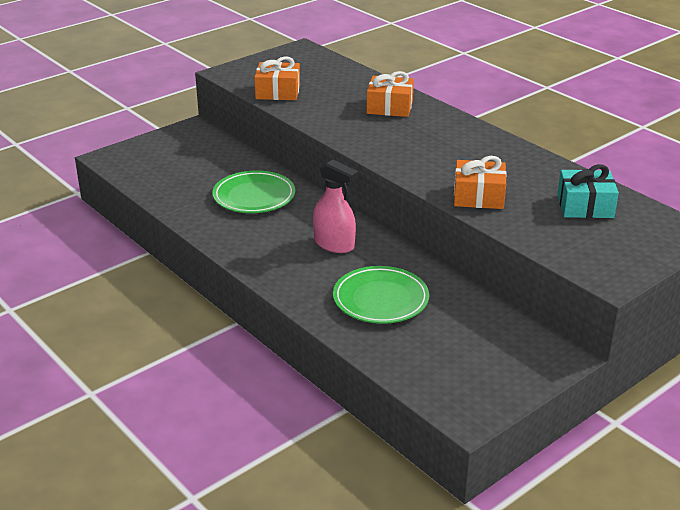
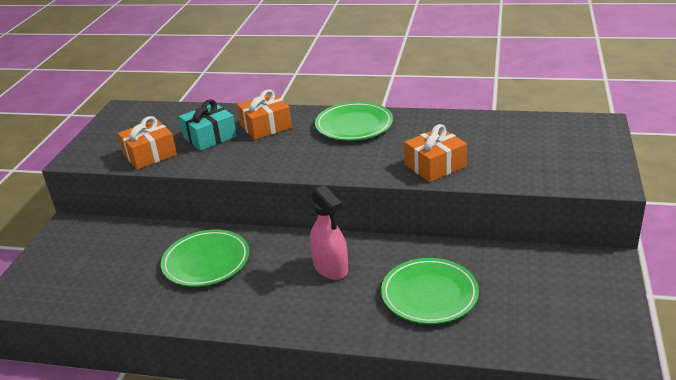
camera: 35 degrees left, 0 degrees up
(334, 244) = (331, 268): pink spray bottle -> pink spray bottle turned 60 degrees clockwise
(460, 136) = (354, 125): none -> green plate
(585, 206) = (514, 137): turquoise gift -> turquoise gift (210, 137)

